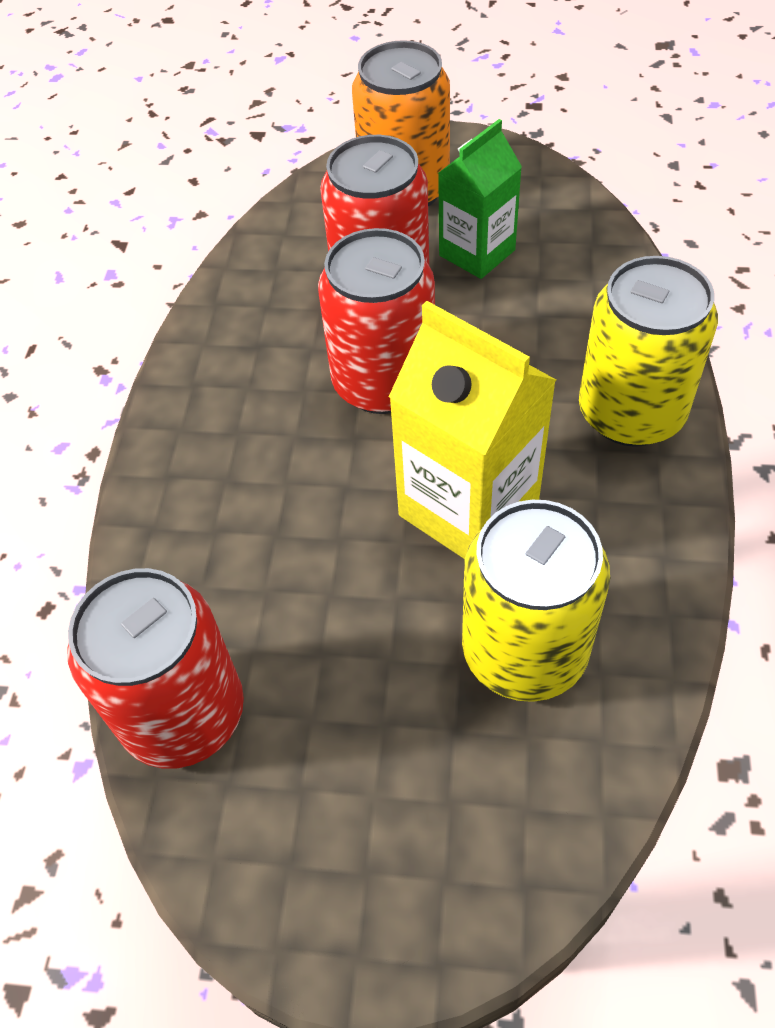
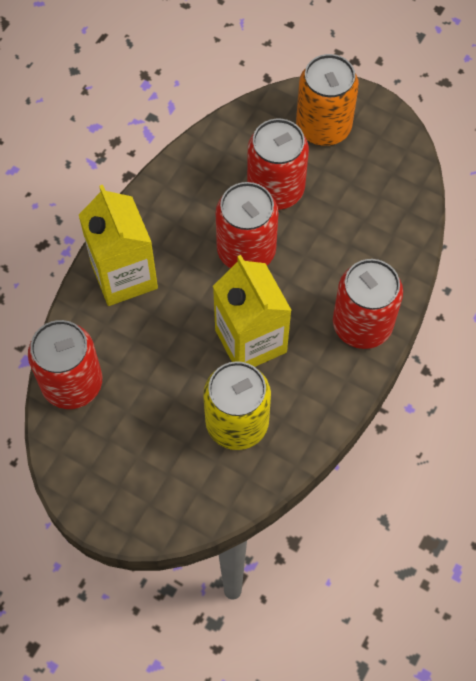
camera: 20 degrees right, 10 degrees up
(197, 495) = (124, 276): none -> yellow carton
(477, 253) = (339, 189): green carton -> none
(631, 413) = (362, 325): yellow can -> red can

